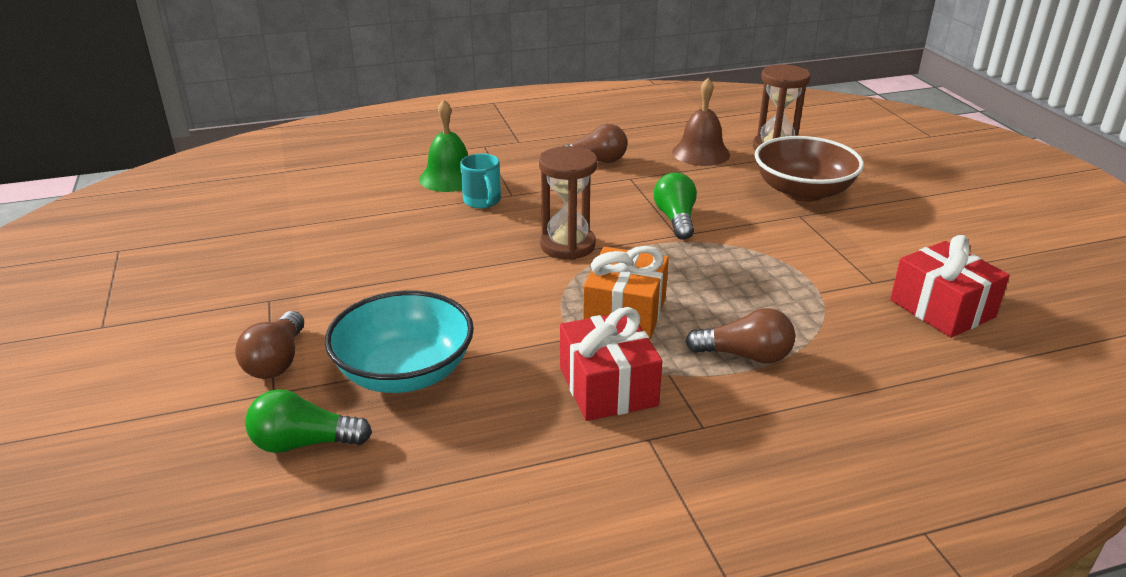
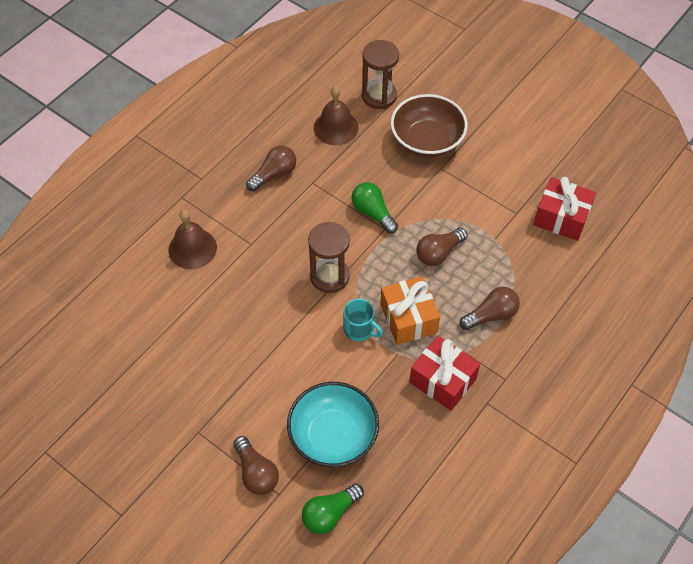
camera: 35 degrees left, 25 degrees up
(449, 178) = (192, 248): green bell -> brown bell
(482, 201) = (238, 261): turquoise mug -> turquoise mug (359, 329)
(726, 276) = (438, 253): none -> brown light bulb

